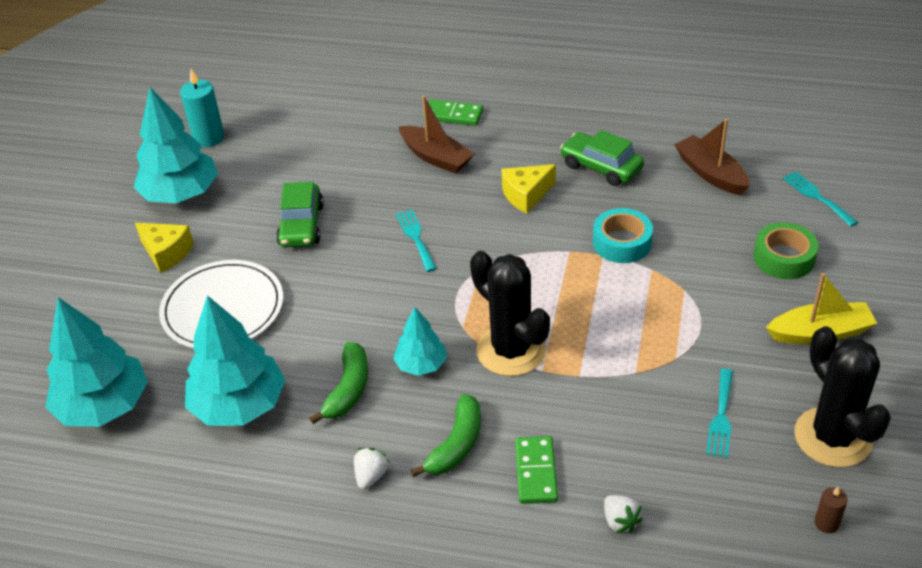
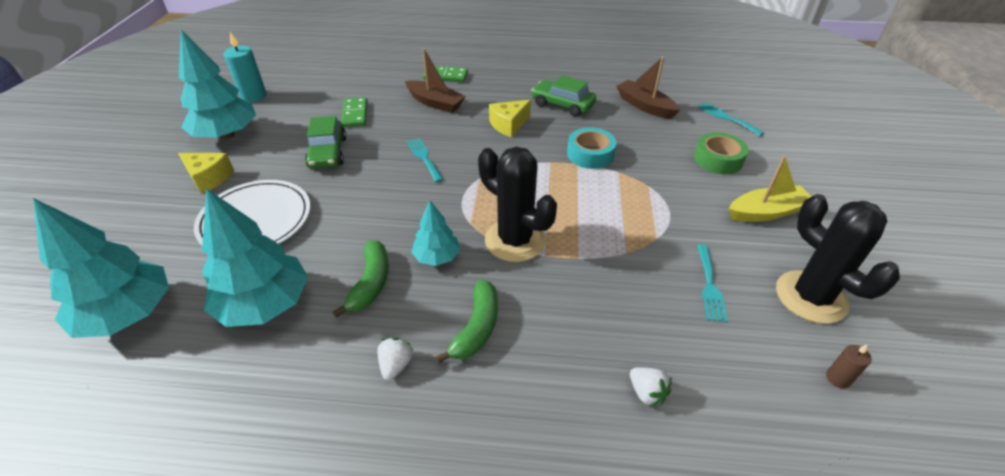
camera: 10 degrees left, 0 degrees up
(536, 472) = (556, 349): green domino -> green domino (355, 114)

